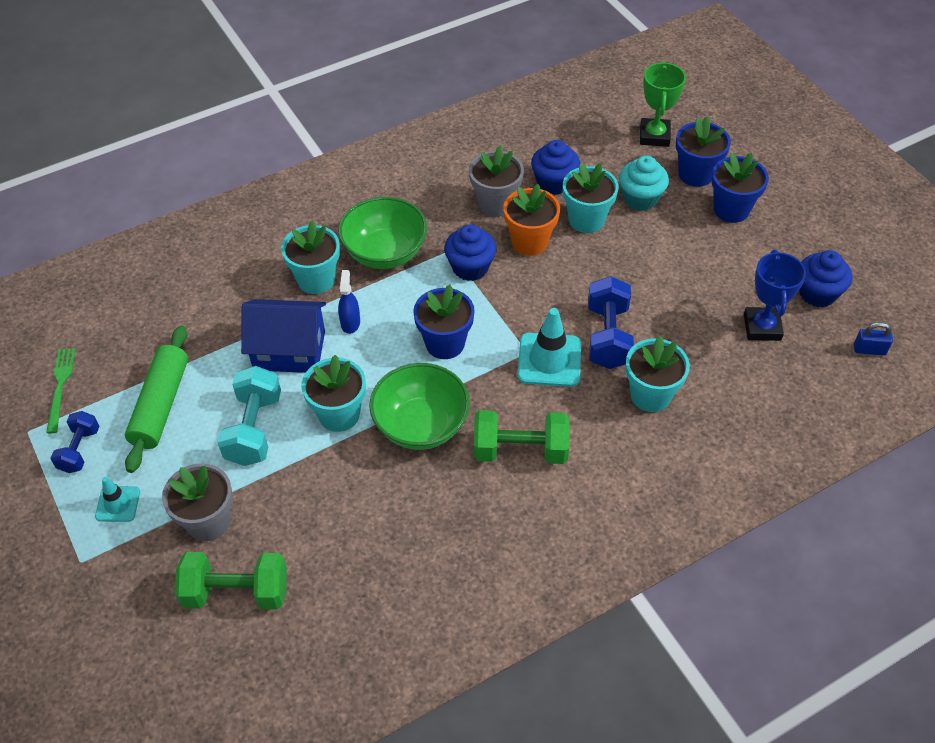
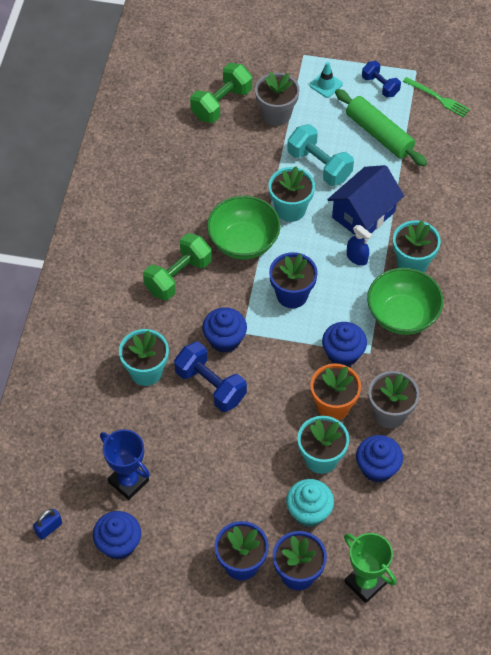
camera: 130 degrees right, 5 degrees up
(549, 360) = (224, 339): turquoise traffic cone -> blue cupcake

